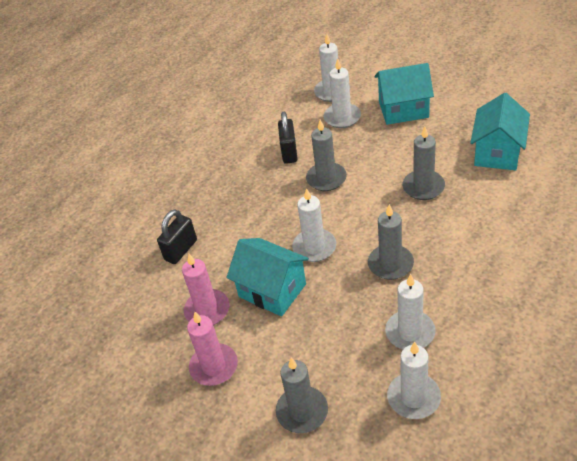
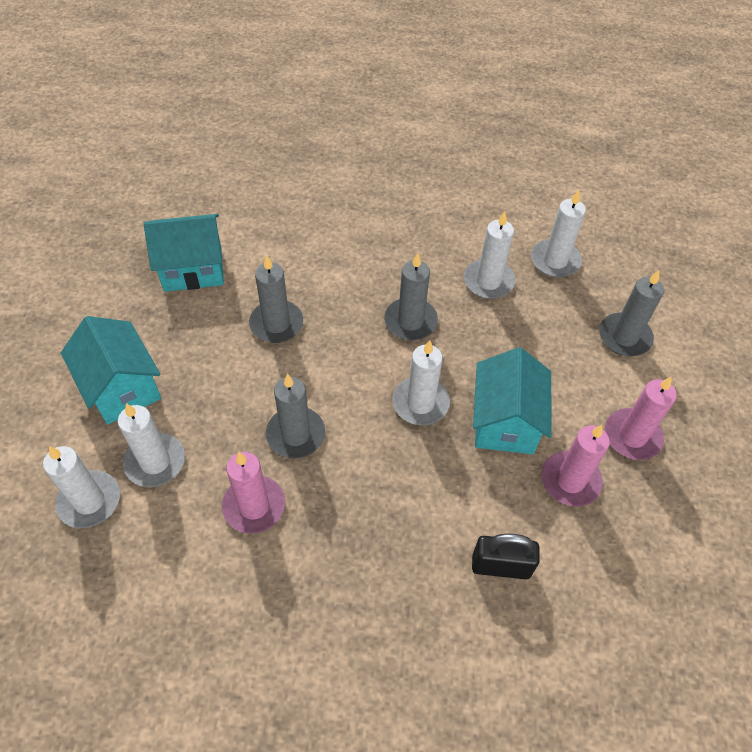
camera: 125 degrees left, 10 degrees up
(289, 152) = (254, 506): black padlock -> pink candle

